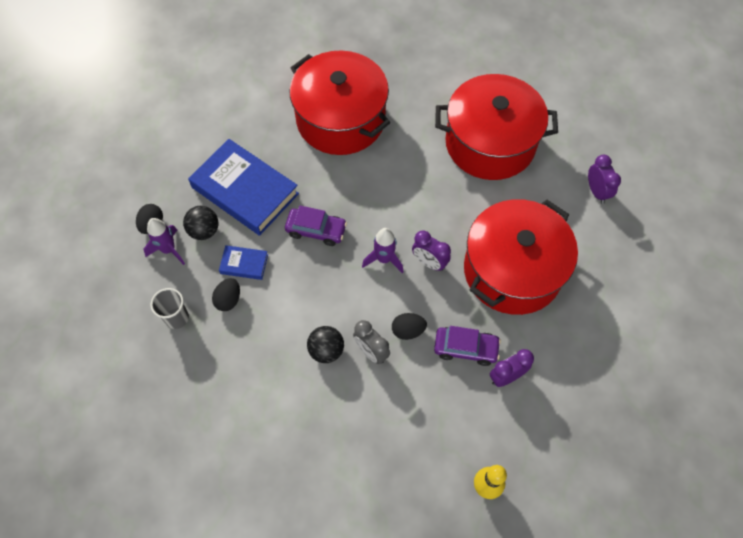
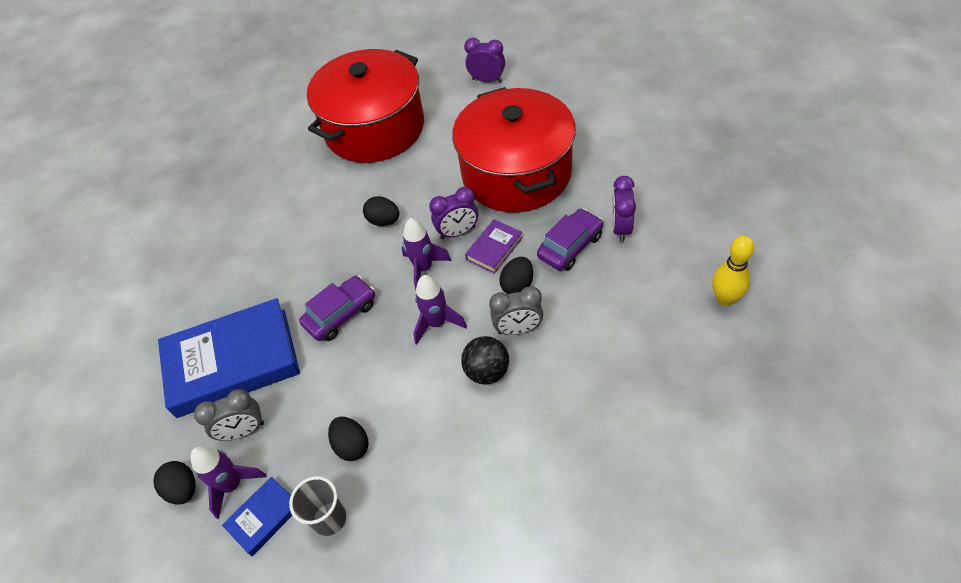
camera: 50 degrees left, 10 degrees down
(204, 231) = (243, 431): black ball -> grey clock
(244, 264) = (321, 407): blue book -> blue book (264, 517)
(341, 119) = (236, 231): red pot -> none
(345, 295) = (437, 323): none -> purple rocket
(408, 206) = (384, 221): none -> black egg
(430, 296) = (494, 248): none -> purple book

